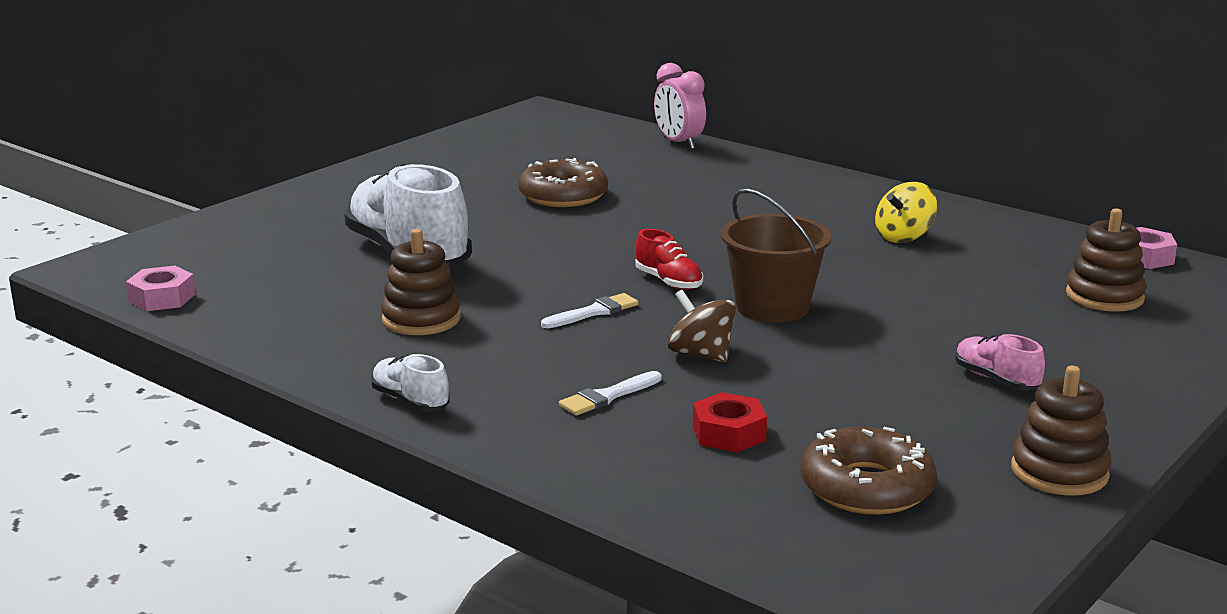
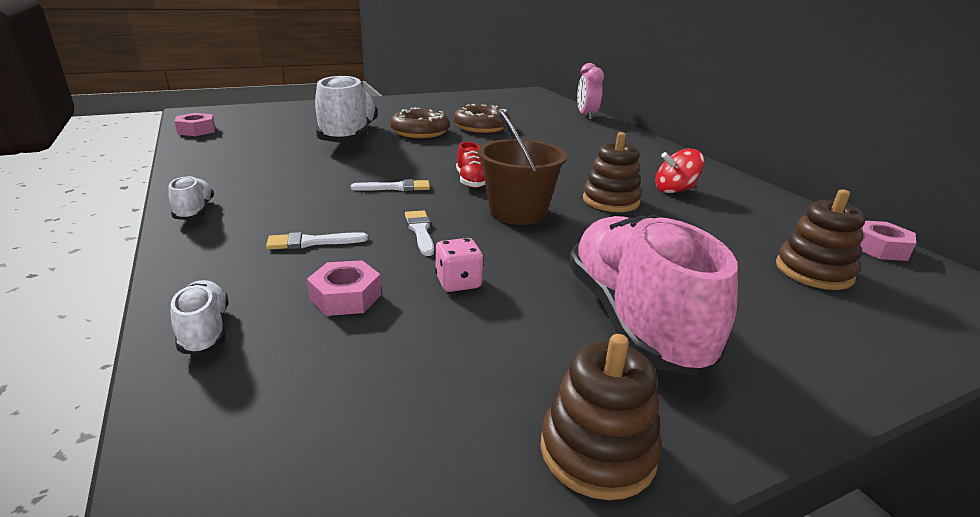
camera: 25 degrees right, 5 degrees up
(421, 319) = (293, 168): brown stacking toy -> brown stacking toy (610, 201)
(651, 493) = (205, 331): none -> white shoe
(701, 354) = (420, 231): brown spinning top -> white brush
(729, 433) = (346, 297): red nut -> pink nut
(811, 392) = (458, 282): none -> pink dice
(866, 487) = (379, 392): brown donut -> brown donut (420, 132)
(904, 237) = (675, 190): yellow spinning top -> red spinning top
(996, 380) = (634, 319): pink shoe -> pink shoe, size x2.27

